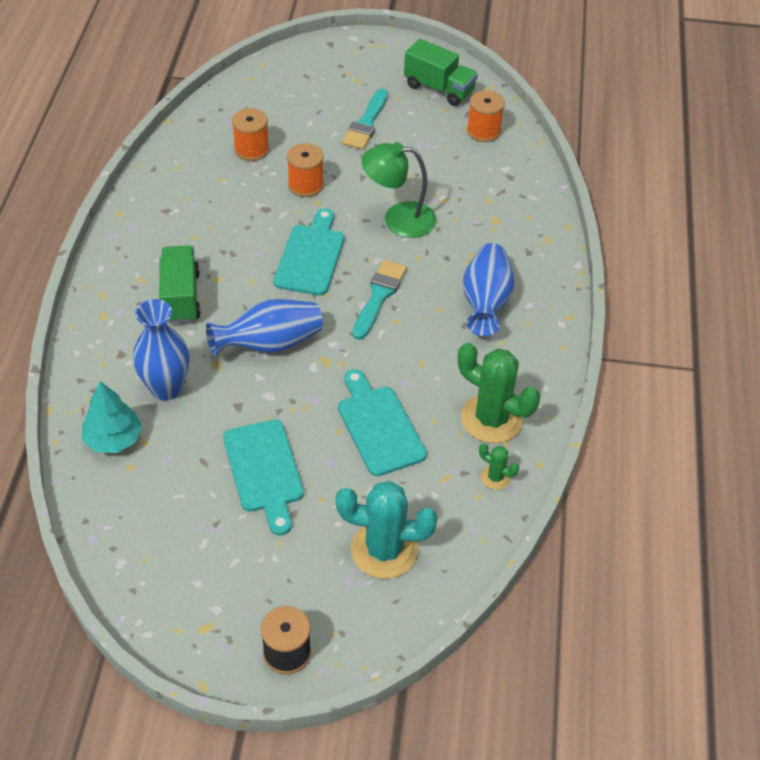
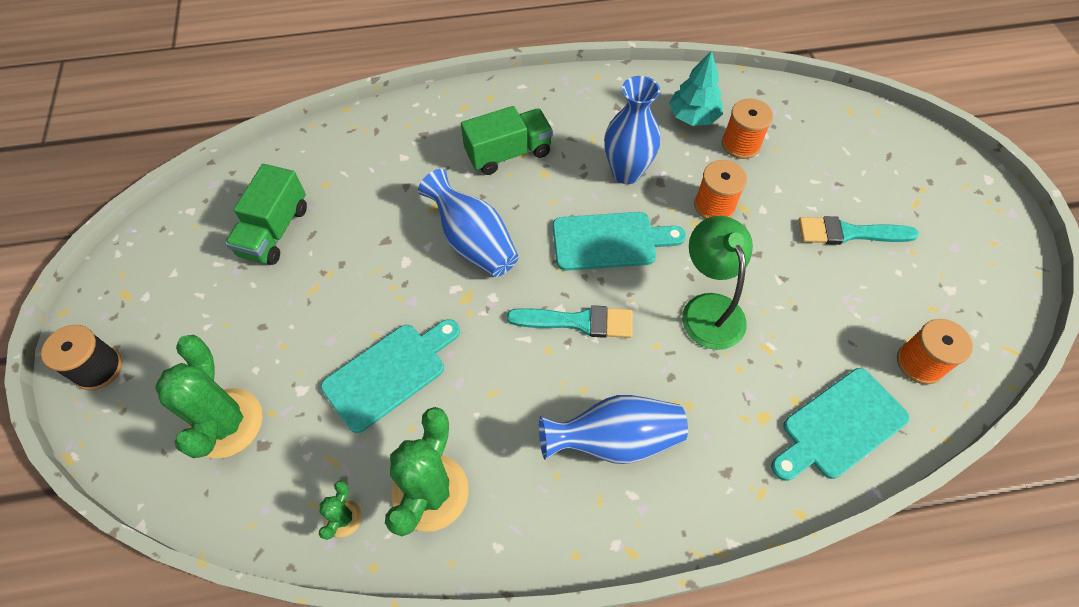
camera: 75 degrees right, 10 degrees up
(113, 439) = (323, 161): turquoise tree -> turquoise tree (693, 116)
(166, 388) = (391, 179): blue vase -> blue vase (626, 172)
(264, 471) = (309, 286): turquoise cutting board -> turquoise cutting board (839, 426)
(384, 550) = (226, 423): turquoise cactus -> green cactus
(439, 89) = (964, 291): green truck -> green truck (274, 231)

